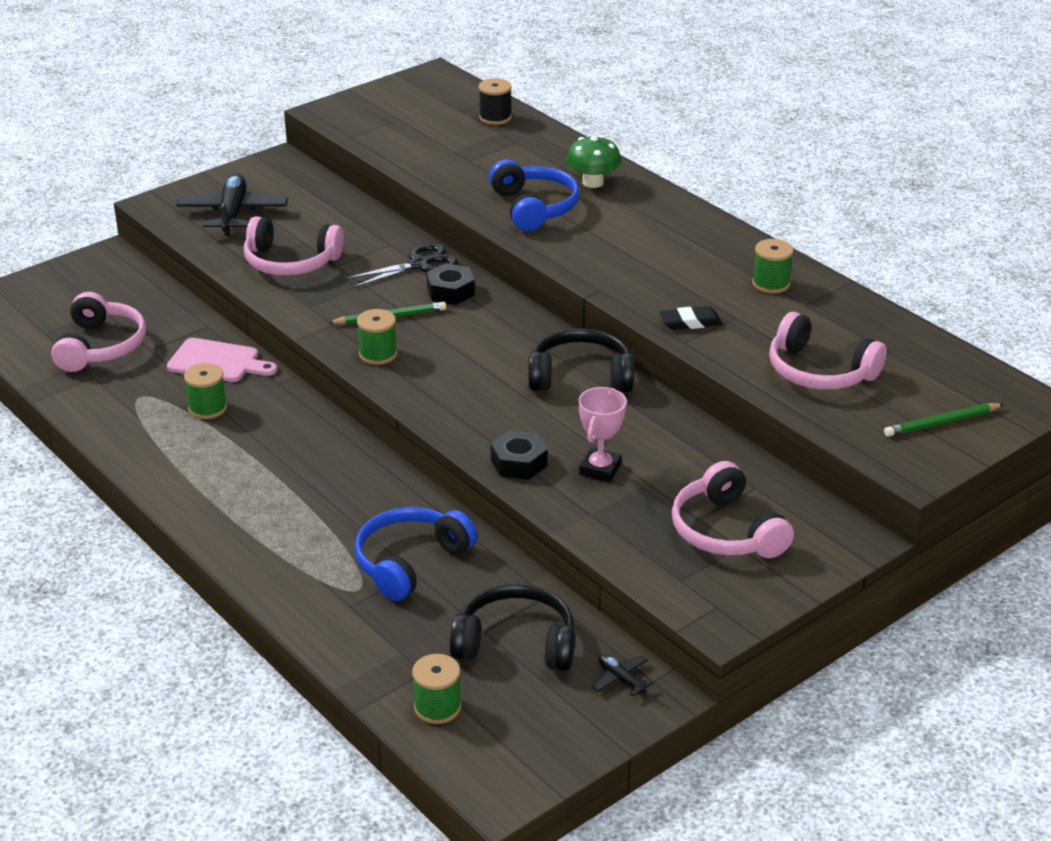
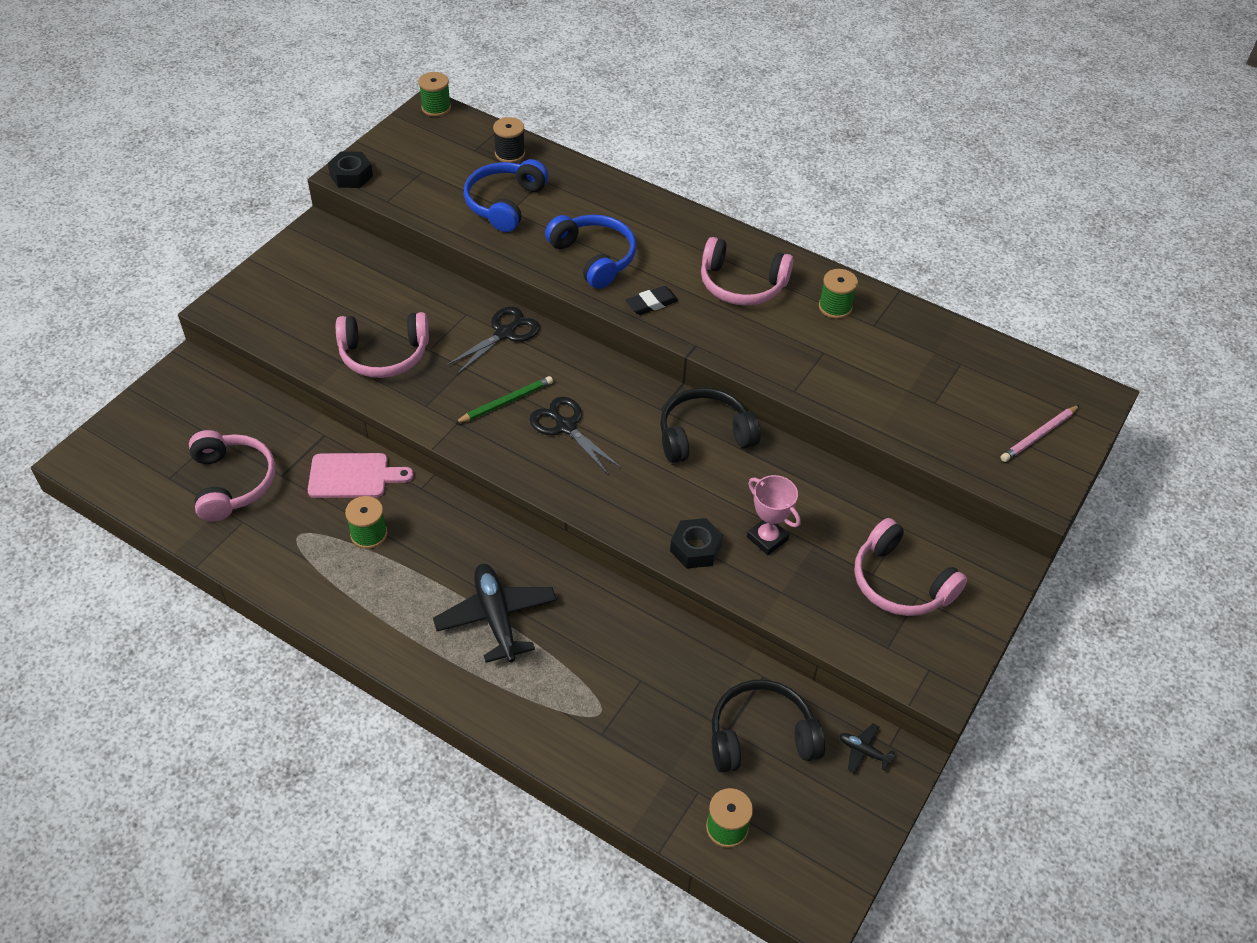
camera: 20 degrees left, 15 degrees up
(233, 213) = (302, 305): black plane -> black plane (496, 618)
(378, 354) = (515, 449): green spool -> green spool (436, 108)
(410, 562) = (631, 669): blue headphones -> blue headphones (504, 203)
(439, 345) = (565, 426): none -> black scissors
(450, 291) = (547, 360): black nut -> black nut (351, 175)
(593, 182) = (632, 217): green mushroom -> none
(600, 469) = (767, 538): pink trophy -> pink trophy turned 45 degrees counterclockwise
(690, 322) = (789, 367): black eraser -> black eraser (651, 303)
(819, 371) = (918, 400): pink headphones -> pink headphones (741, 284)
(942, 423) = (1039, 435): green pencil -> pink pencil

